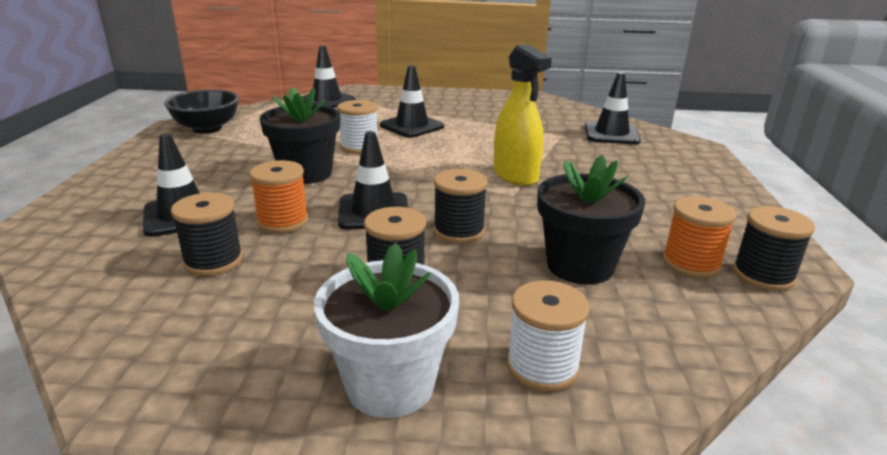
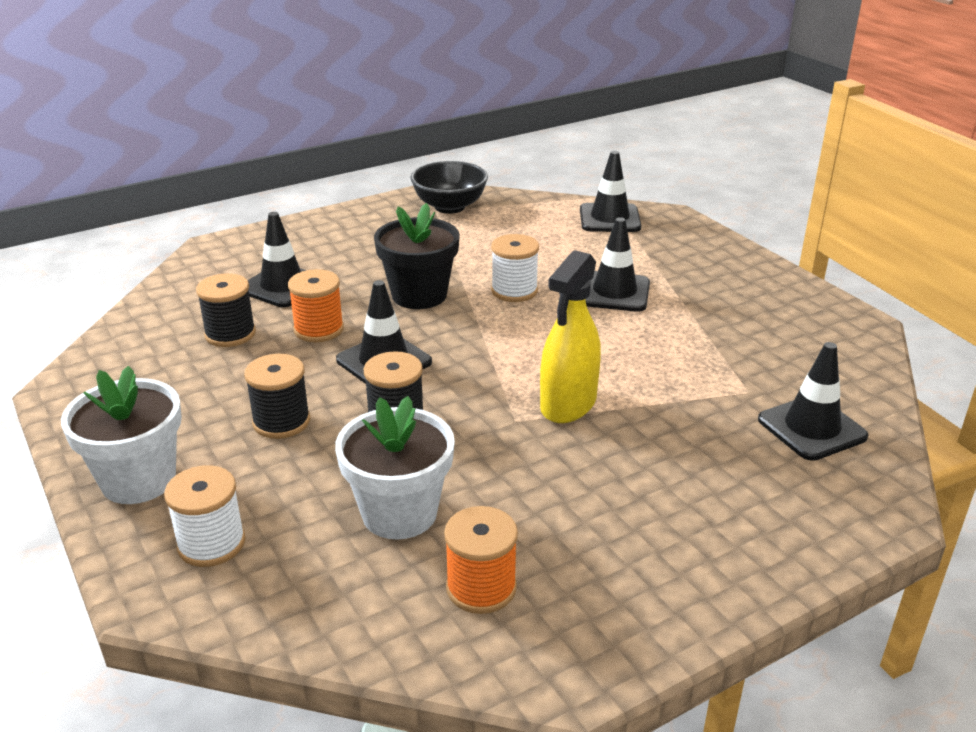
camera: 55 degrees right, 5 degrees up
(580, 266) = (399, 513): black flower pot -> white flower pot
(763, 275) = (508, 651): black spool -> none

